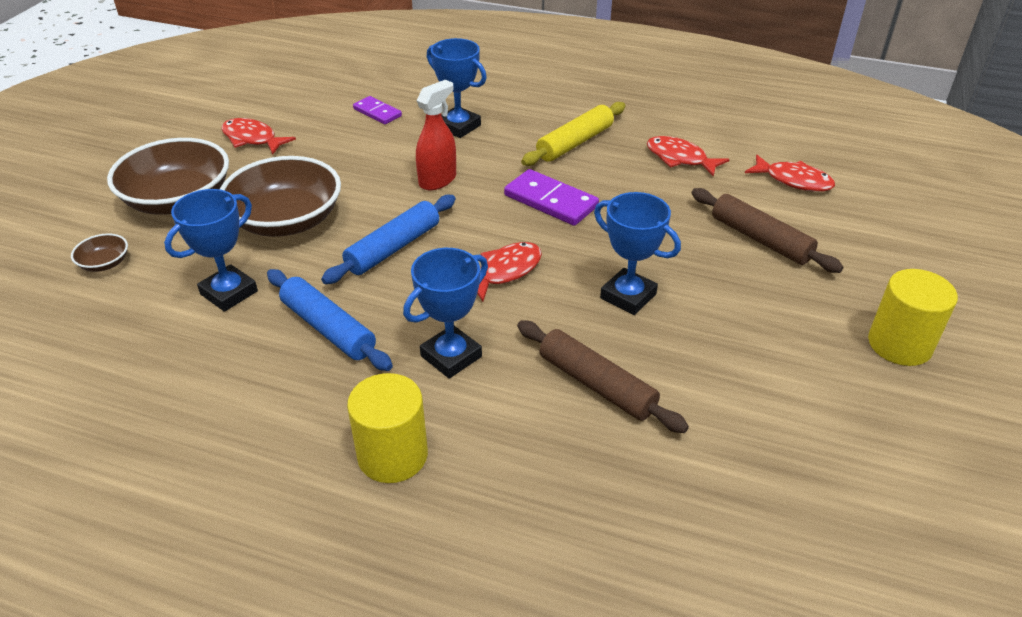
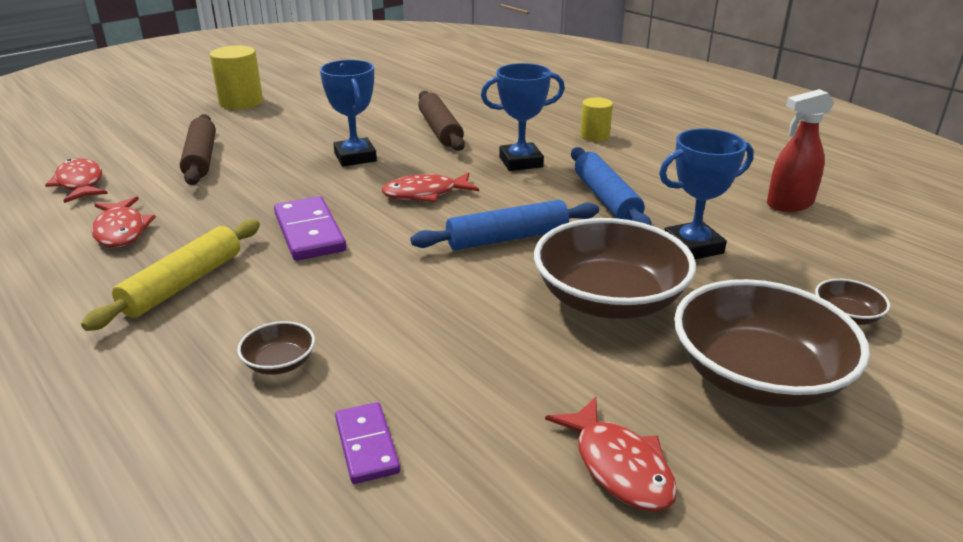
camera: 150 degrees left, 10 degrees down
(392, 455) = (594, 136): yellow cylinder -> yellow cylinder, size x0.62
(438, 180) = (395, 291): red spray bottle -> red spray bottle (789, 204)
(458, 126) = (280, 363): blue trophy -> brown bowl
(575, 143) = (183, 284): yellow rolling pin -> yellow rolling pin turned 45 degrees counterclockwise

